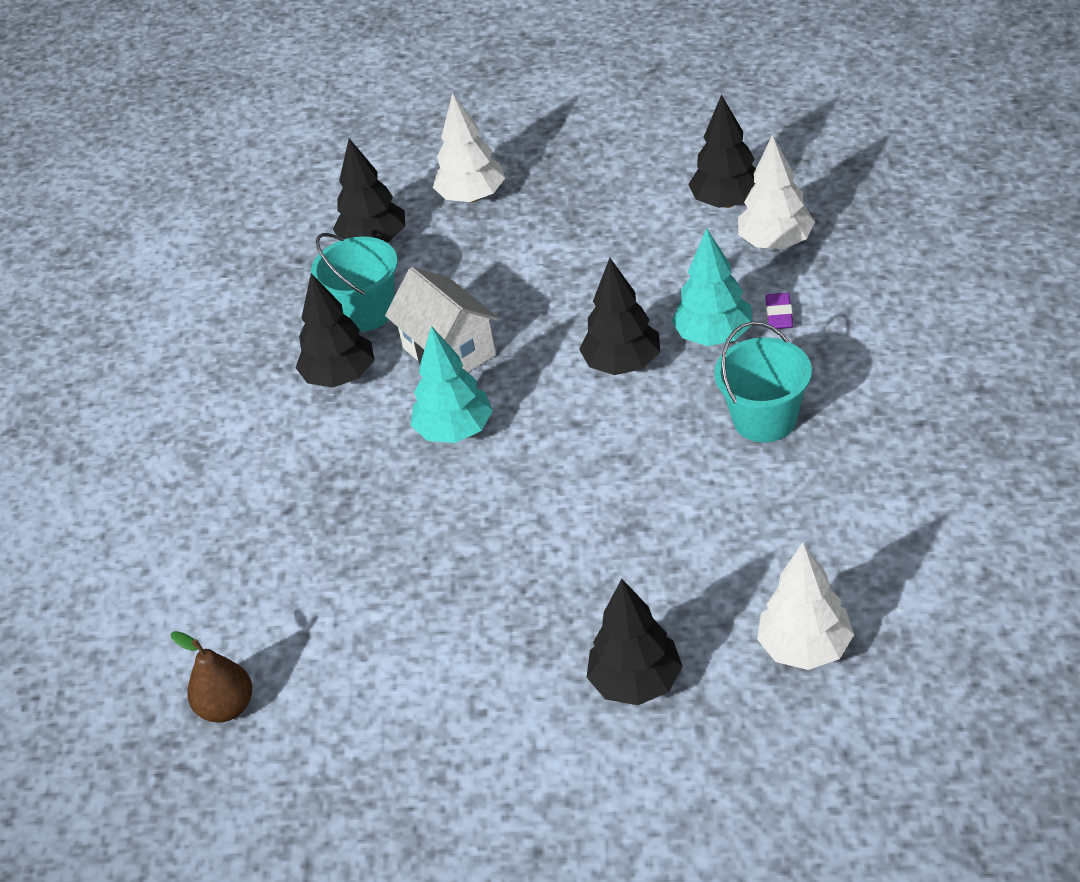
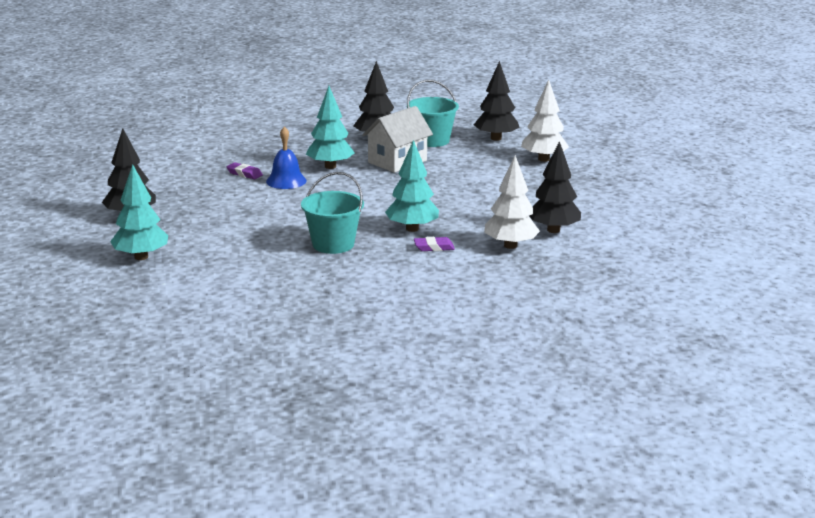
camera: 75 degrees right, 20 degrees down
(226, 707) = (146, 133): brown pear -> none
(467, 540) = (244, 174): none -> purple eraser
(509, 484) = (286, 181): none -> blue bell
(622, 364) = (385, 204): black tree -> none
(805, 648) = (141, 257): white tree -> turquoise tree

